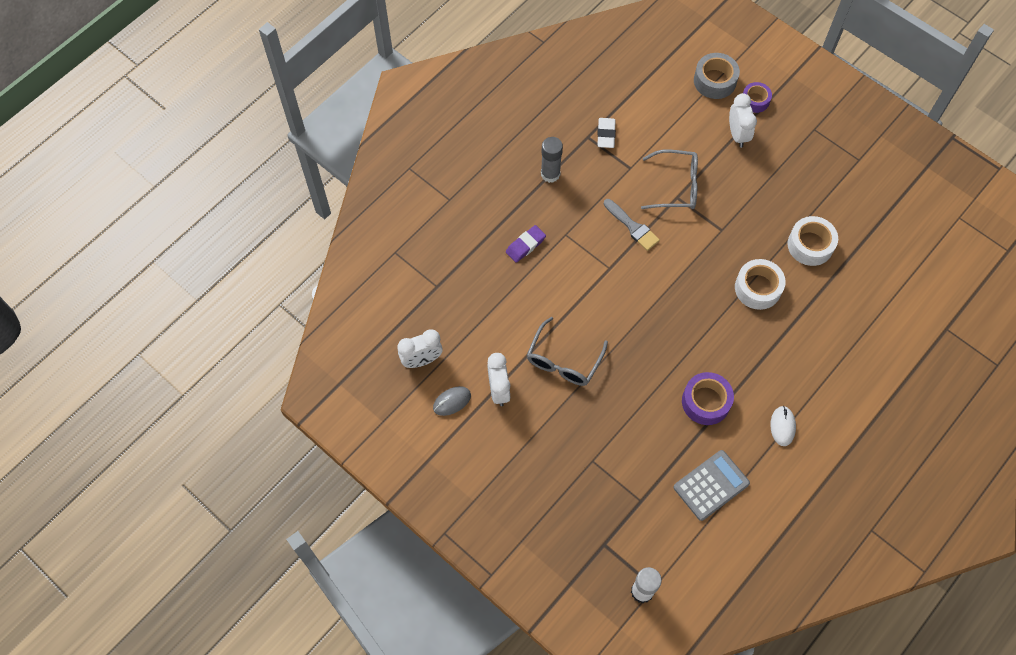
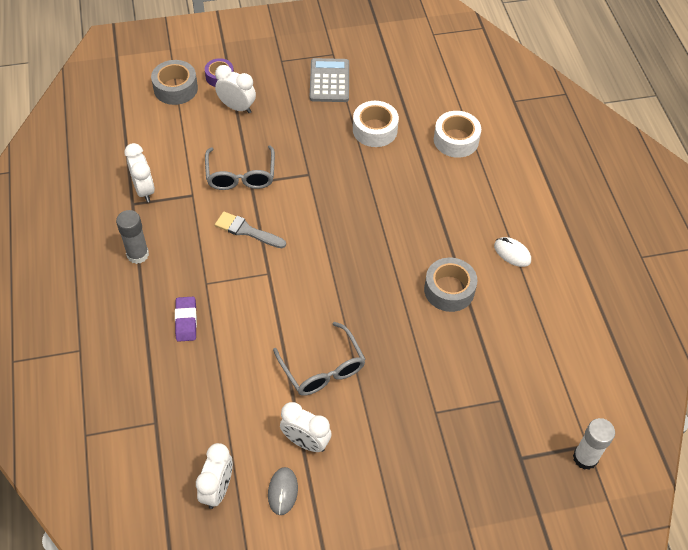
camera: 55 degrees left, 10 degrees down
(606, 135) = (144, 190): white eraser -> white clock
(632, 227) = (247, 231): grey brush -> grey brush turned 150 degrees counterclockwise
(676, 186) = (241, 176): grey glasses -> grey glasses turned 135 degrees clockwise
(706, 402) = (449, 290): purple tape -> grey tape
(711, 485) = (526, 338): grey calculator -> grey calculator (329, 81)
(757, 288) = (380, 187): white tape -> white tape (456, 140)

